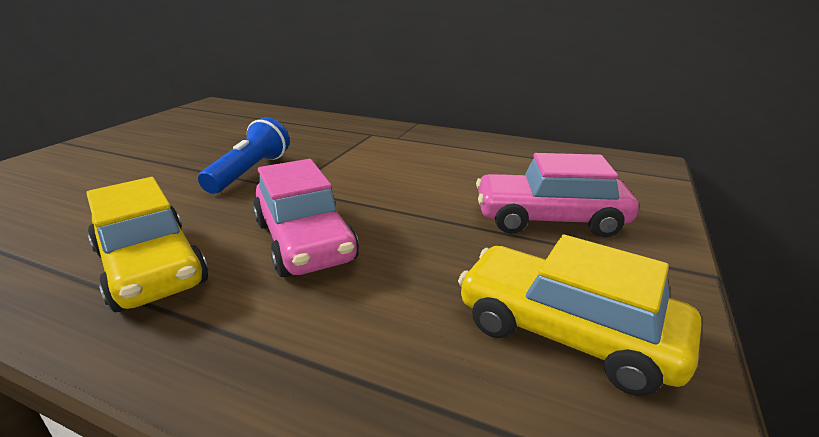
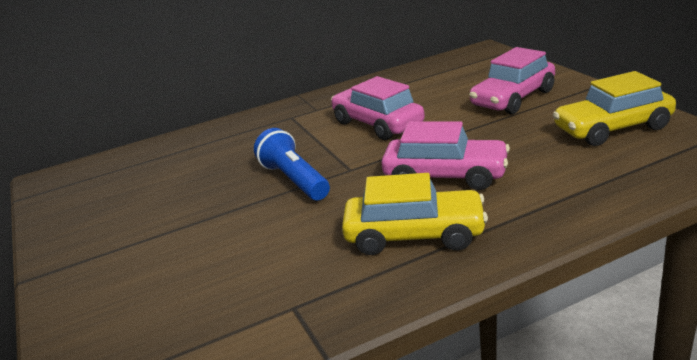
camera: 45 degrees left, 0 degrees up
(395, 169) = (377, 124): none -> pink car

